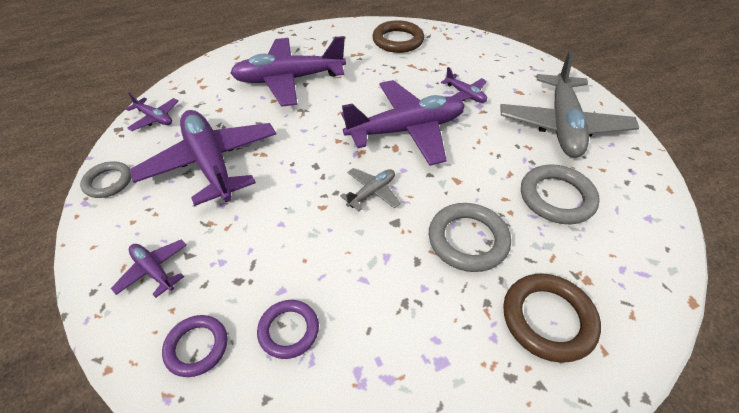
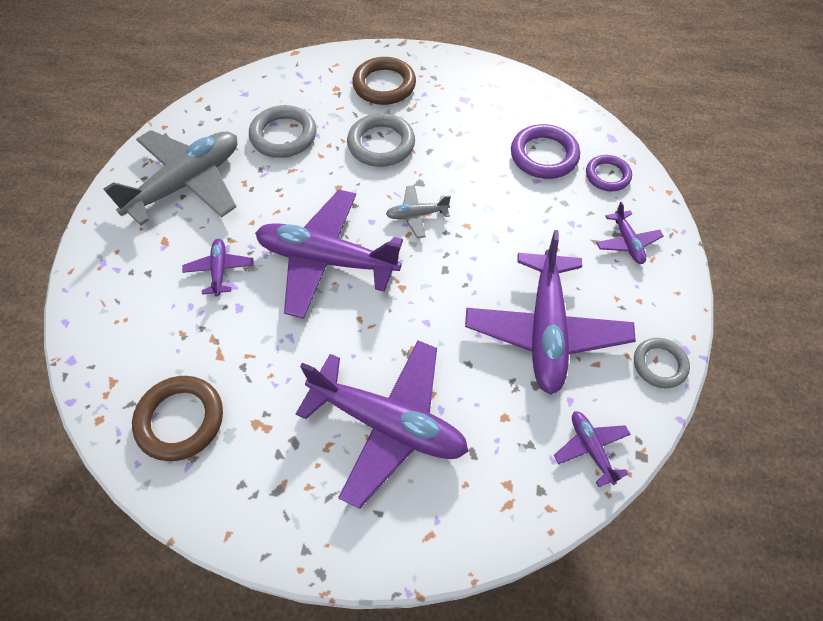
camera: 145 degrees left, 10 degrees up
(288, 330) = (544, 155): purple ring -> purple ring, size x1.54

